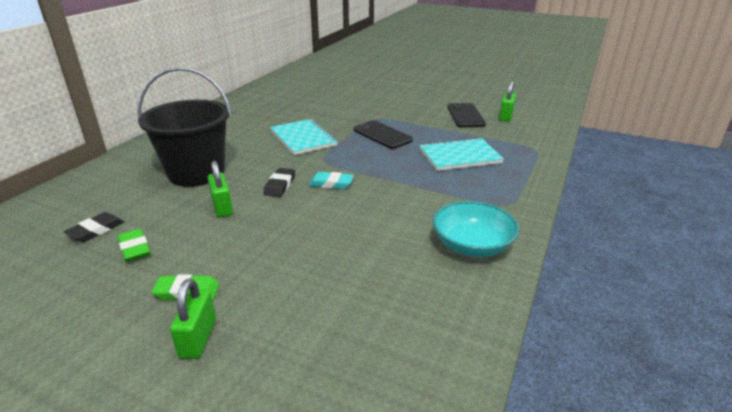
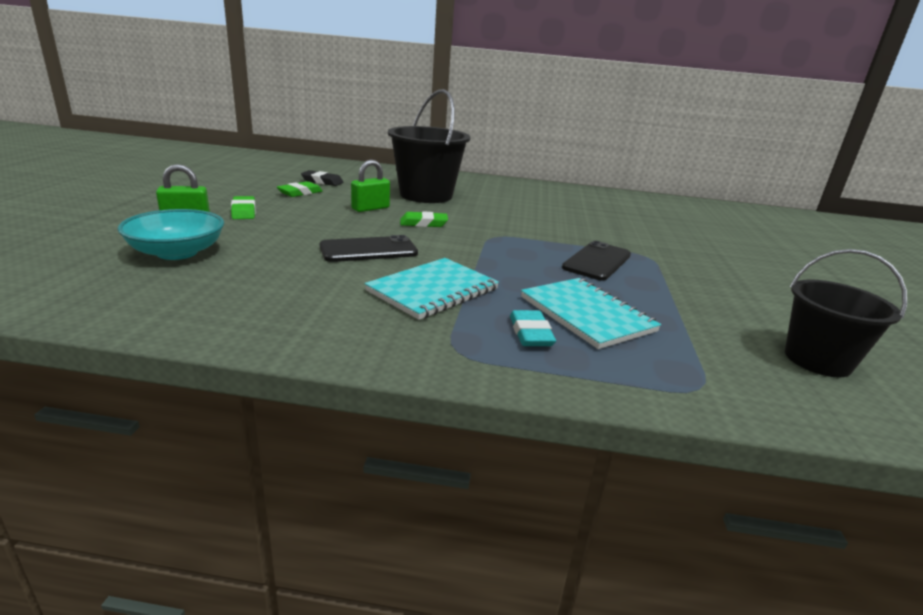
camera: 70 degrees right, 5 degrees down
(280, 185) = (423, 223): black eraser -> green eraser
(303, 138) = (539, 224): turquoise notebook -> turquoise notebook (433, 290)
(331, 183) = (442, 243): turquoise eraser -> turquoise eraser (530, 333)
(465, 116) = (756, 319): black phone -> black phone (369, 250)
(472, 245) = (333, 322): turquoise bowl -> turquoise bowl (177, 252)
(506, 116) = (817, 360): green padlock -> black bucket

